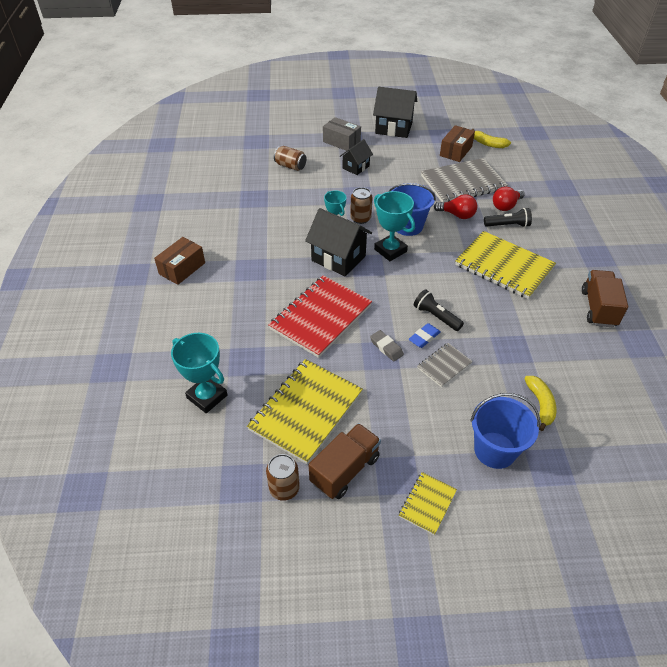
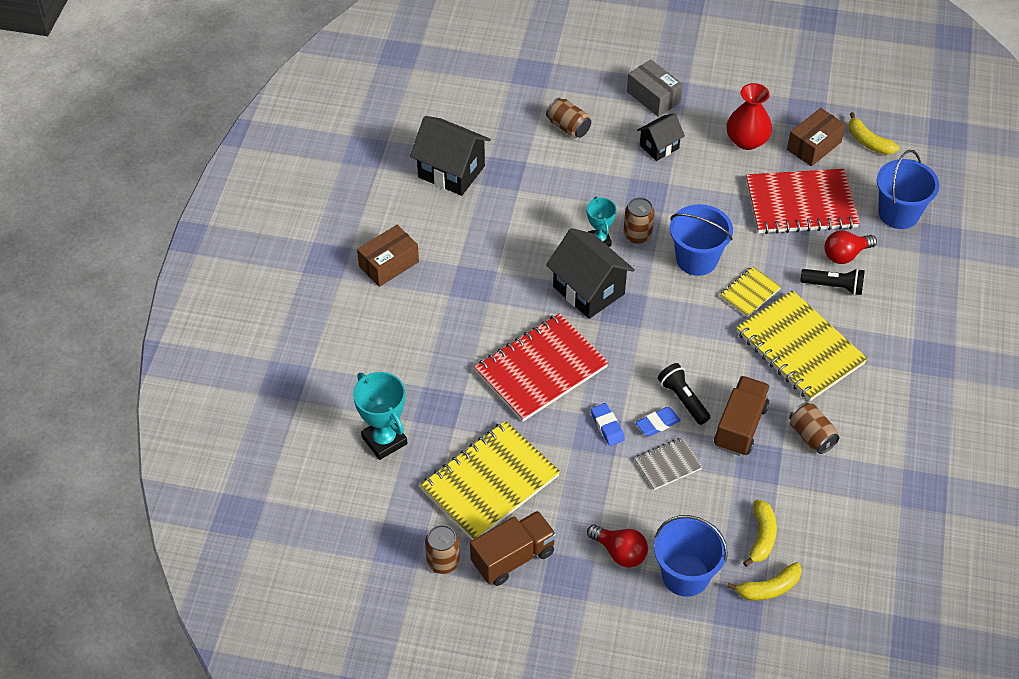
camera: 15 degrees right, 5 degrees up
(386, 347) = (607, 426): grey eraser -> blue eraser
(390, 250) = (659, 293): turquoise trophy -> none
(393, 128) = (738, 85): black house -> black house (451, 171)
(411, 155) = (747, 140): none -> red vase
(427, 504) = (588, 613): yellow notebook -> yellow notebook (749, 293)
(457, 215) = (771, 256): red light bulb -> red light bulb (620, 552)
(463, 183) = (801, 204): grey notebook -> red notebook
(527, 178) = (898, 213): none -> blue bucket
(541, 322) = (811, 436): none -> brown can
(566, 445) = (768, 588): none -> yellow banana
(598, 308) = (895, 433): brown truck -> brown truck (740, 426)

